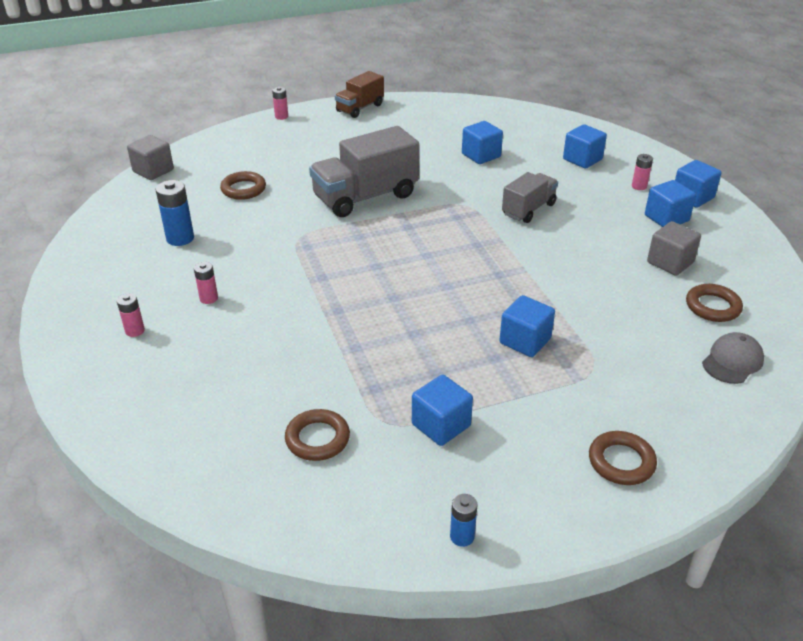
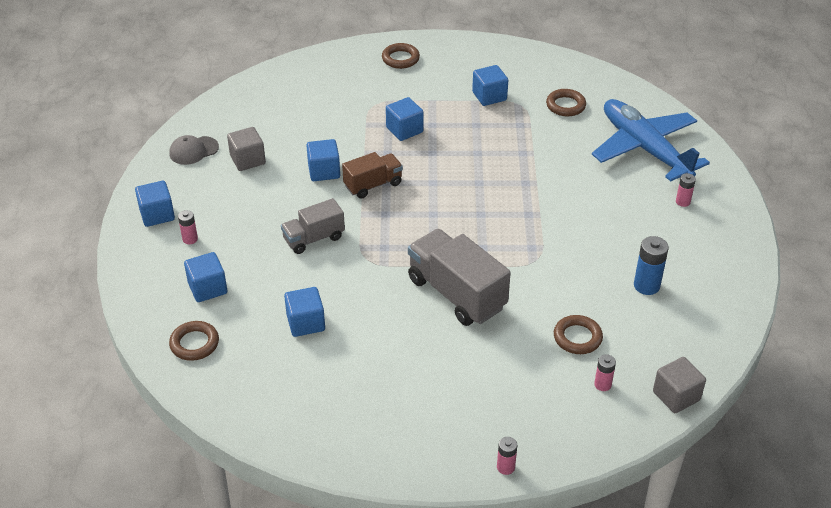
camera: 160 degrees left, 5 degrees up
(186, 394) = (645, 148): none -> blue plane
(209, 298) = (624, 216): pink battery -> pink battery (602, 384)
(360, 108) = (396, 457): brown truck -> brown truck (373, 185)
(365, 197) = (456, 294): grey truck -> grey truck turned 120 degrees counterclockwise
(462, 536) = (505, 49): blue battery -> none
(666, 218) = (205, 199): blue cube -> blue cube (324, 171)
(712, 307) = (256, 122): brown ring -> brown ring (194, 343)
(732, 361) = (284, 88): grey cap -> grey cap (193, 150)

